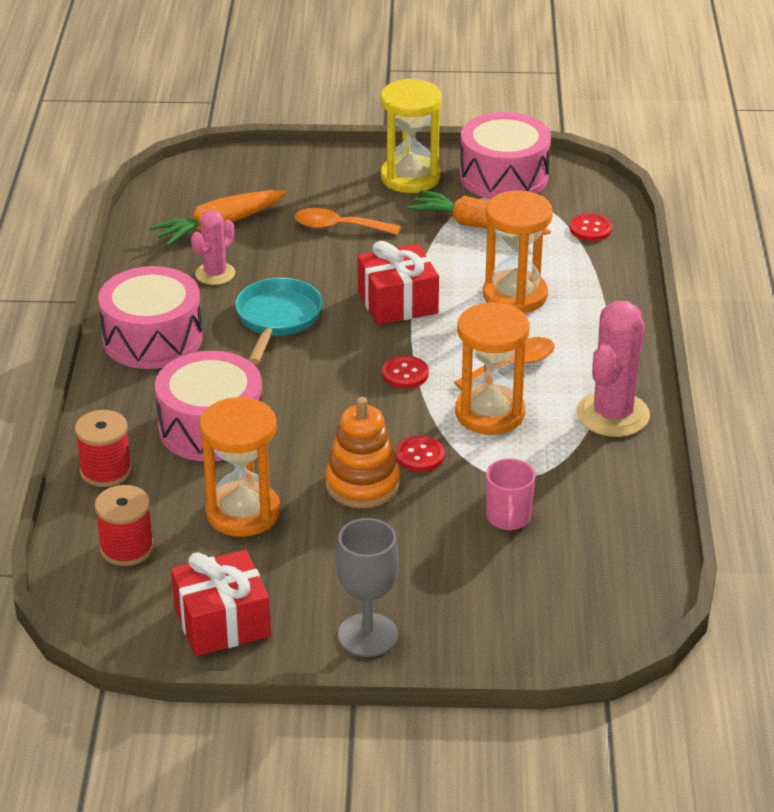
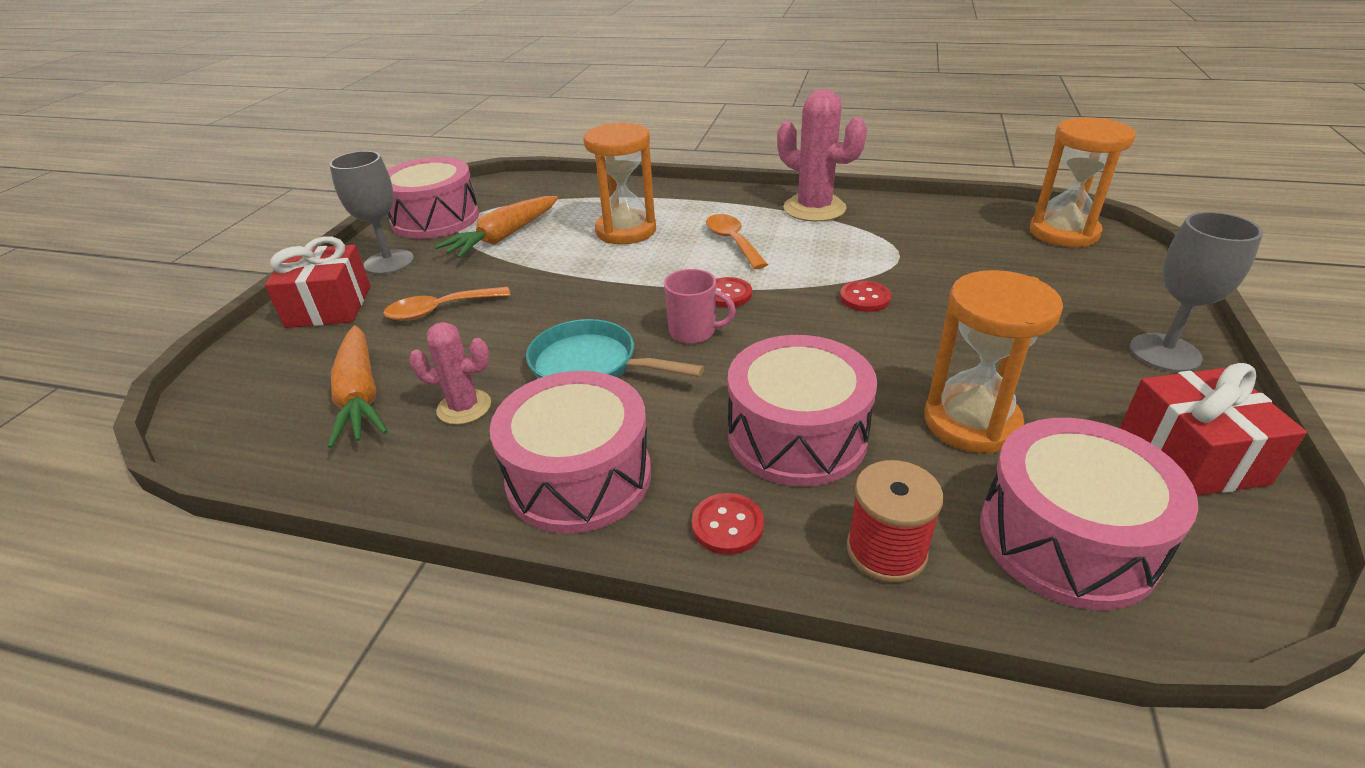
camera: 75 degrees left, 0 degrees up
(127, 548) = (1067, 539): red spool -> pink drum
(215, 274) = (464, 407): pink cactus -> pink cactus turned 45 degrees counterclockwise
(338, 227) = (440, 310): orange spoon -> orange spoon turned 45 degrees clockwise
(362, 484) = (912, 334): orange stacking toy -> none
(397, 302) = (603, 288): red gift -> red gift (329, 306)
(410, 178) = (389, 262): yellow hourglass -> grey goblet
(489, 413) = (802, 258): orange hourglass -> orange hourglass (1063, 233)
(508, 518) = (959, 264): pink mug -> pink mug (694, 332)
(590, 229) = (549, 192): red button -> red button (727, 525)

